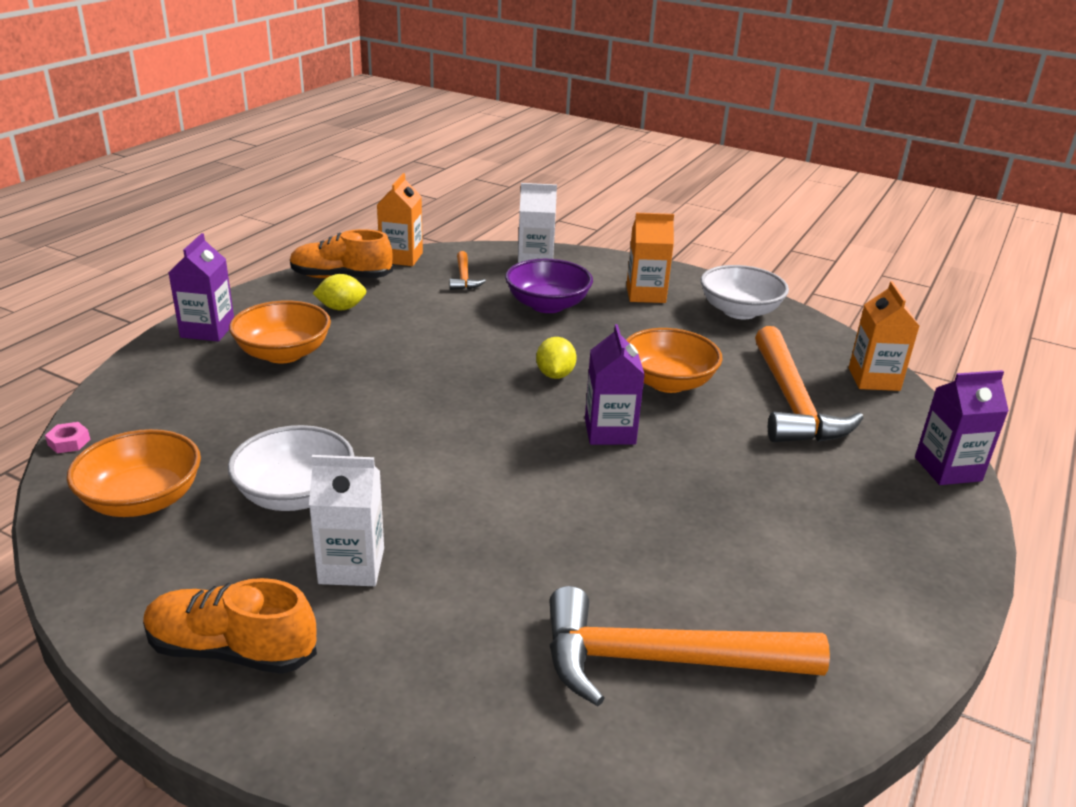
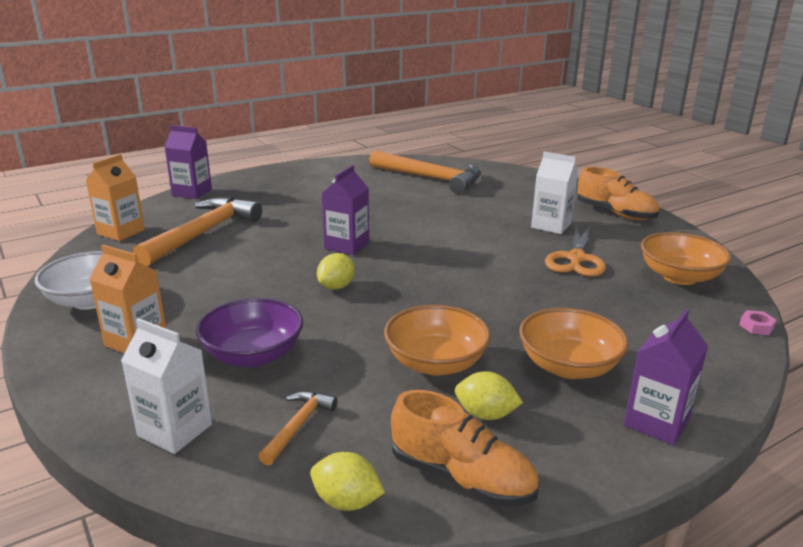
camera: 150 degrees left, 5 degrees down
(295, 494) = (576, 259): white bowl -> orange scissors
(401, 257) = (347, 501): orange carton -> yellow lemon
(667, 382) = (261, 262): orange bowl -> orange bowl (436, 363)

